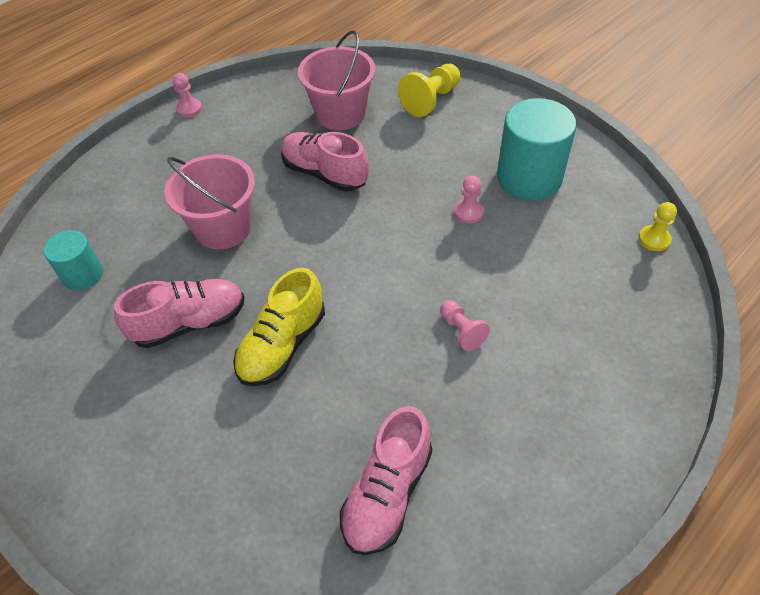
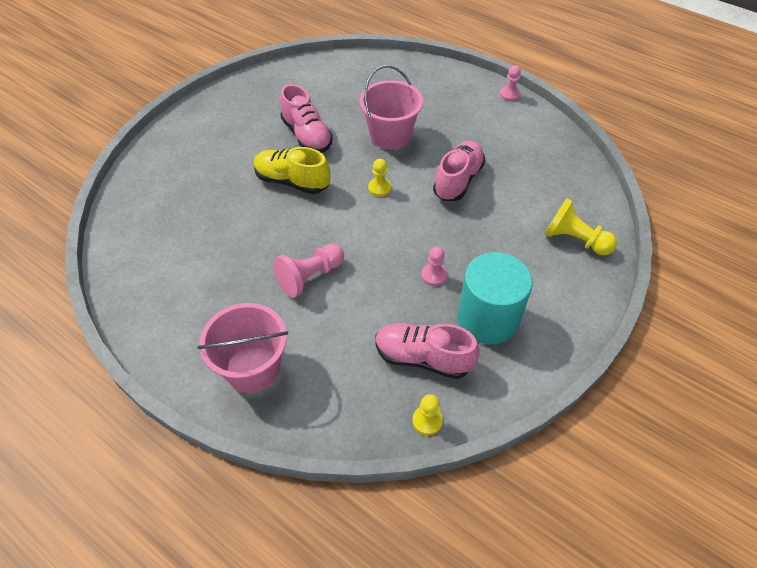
camera: 80 degrees right, 0 degrees up
(83, 274) = (340, 82): turquoise cylinder -> none
(320, 248) = (379, 188): none -> yellow pawn
(340, 114) = (533, 180): pink bucket -> pink bucket (253, 368)
(387, 493) = (184, 246): pink shoe -> pink shoe (423, 358)
(461, 331) = (310, 277): pink pawn -> pink pawn, size x1.64

